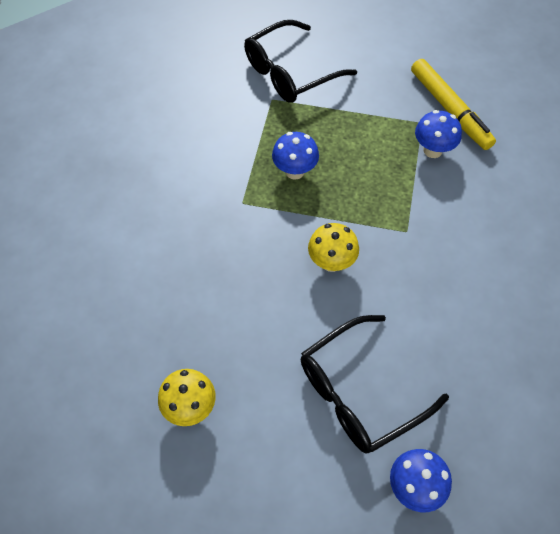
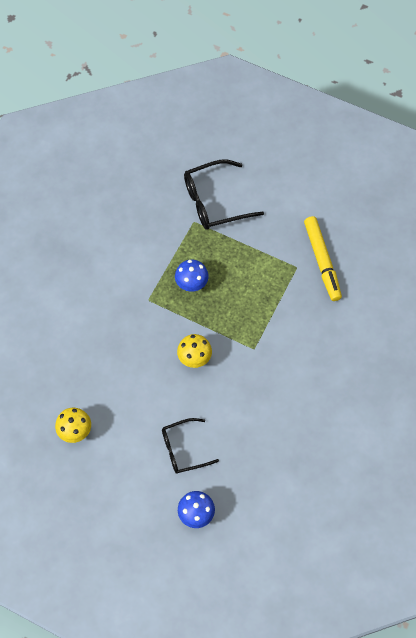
camera: 15 degrees right, 5 degrees up
(360, 391) = (184, 449): black glasses -> black glasses, size x0.65
(432, 150) = (296, 291): blue mushroom -> none

